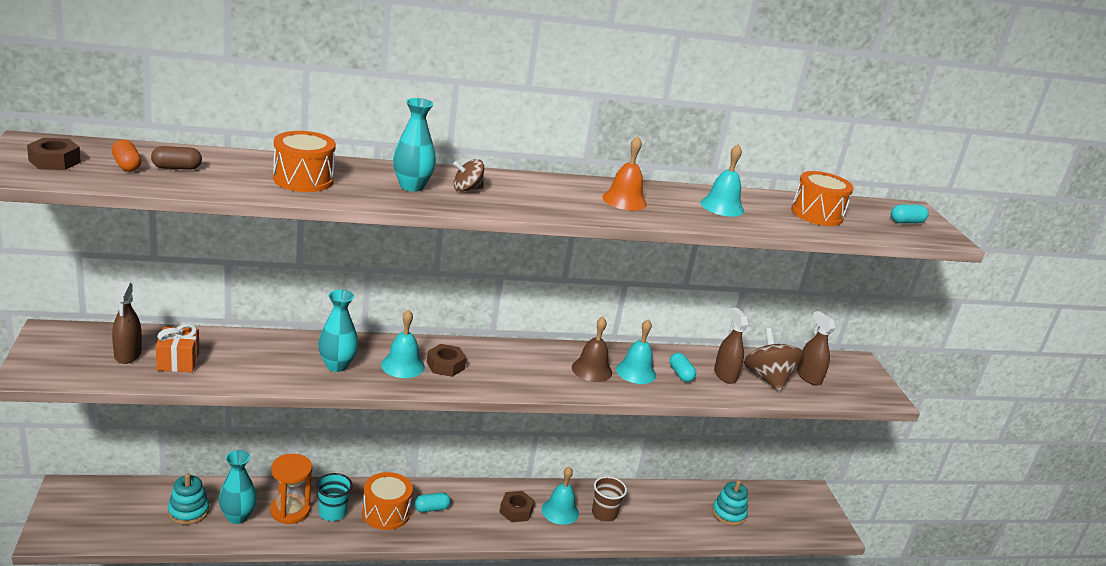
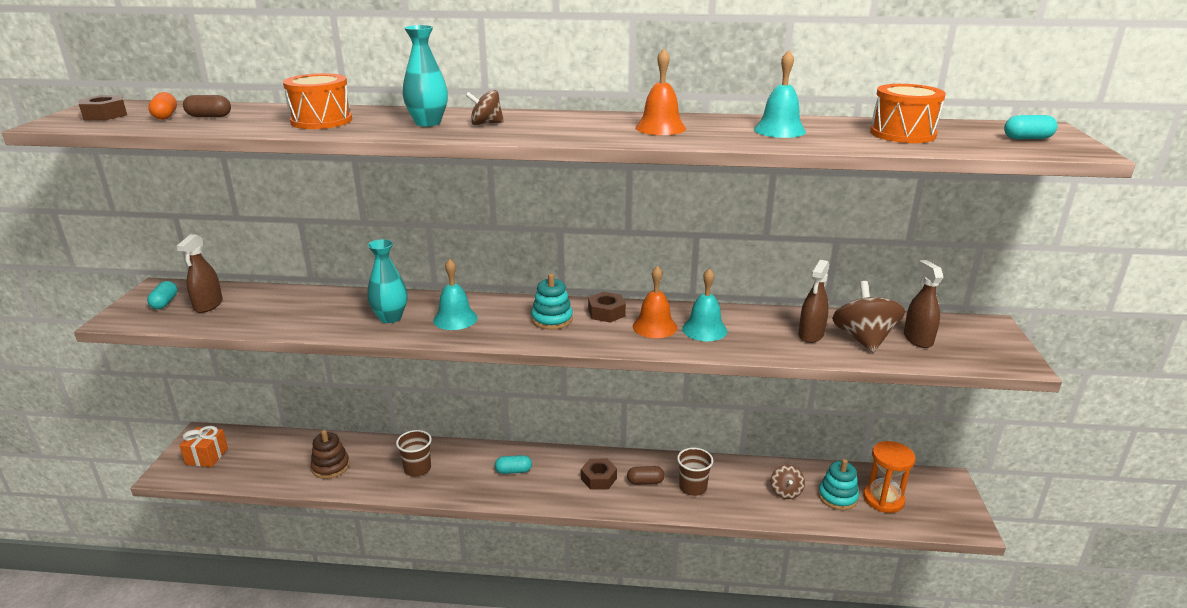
camera: 20 degrees right, 0 degrees up
(178, 361) = (247, 312): orange gift -> orange gift (207, 456)
(188, 511) = (291, 459): turquoise stacking toy -> turquoise stacking toy (552, 319)
(237, 517) = (330, 467): turquoise vase -> brown stacking toy
(290, 511) = (379, 464): orange hourglass -> orange hourglass (883, 499)
(332, 512) = (417, 469): turquoise cup -> brown cup
(386, 513) = (467, 472): orange drum -> none
(445, 365) = (498, 320): brown nut -> brown nut (606, 313)
(560, 511) = (645, 482): turquoise bell -> brown capsule
(592, 370) = (654, 326): brown bell -> orange bell
(680, 374) = (756, 333): turquoise capsule -> turquoise capsule (164, 303)
(685, 512) = (786, 492): none -> brown spinning top
(725, 375) = (811, 335): brown spray bottle -> brown spray bottle turned 150 degrees counterclockwise

